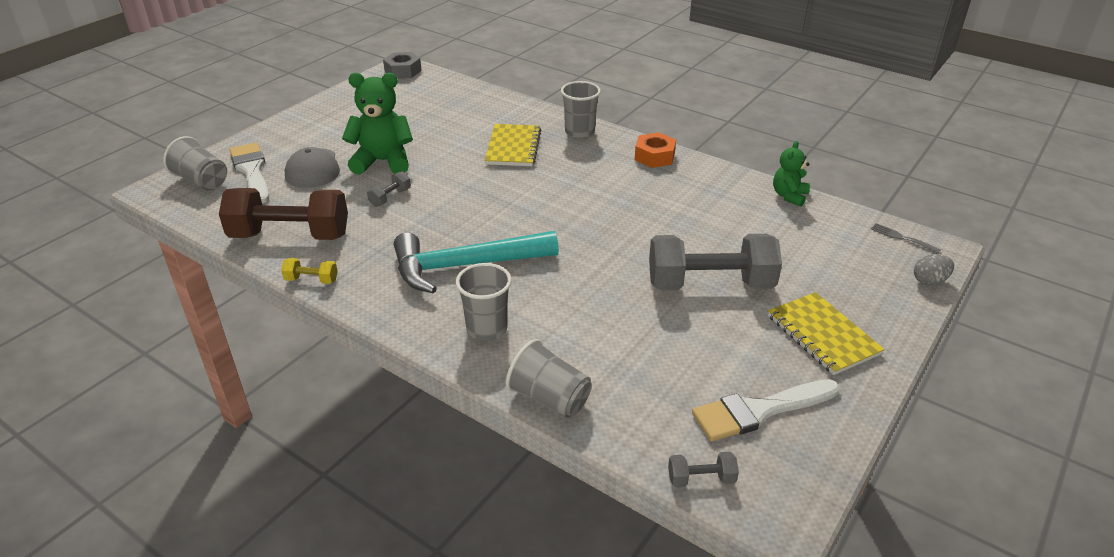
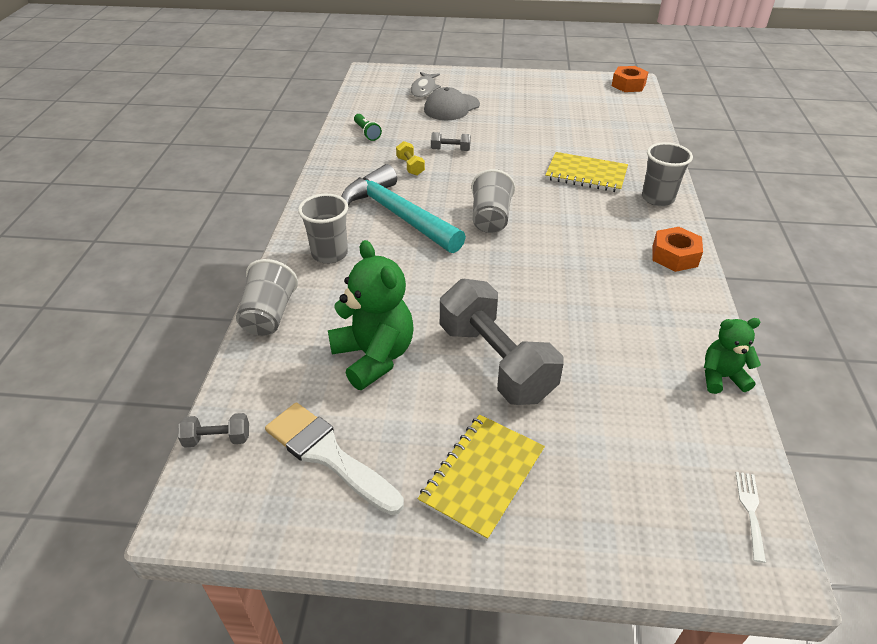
camera: 60 degrees right, 5 degrees up
(202, 181) = (394, 80): grey cup -> grey cup (490, 218)
(252, 171) = (424, 89): white brush -> grey fish
(290, 235) = (367, 133): brown dumbbell -> green flashlight
(311, 280) = (326, 160): yellow dumbbell -> yellow dumbbell (410, 166)
(383, 161) = (492, 128): green teddy bear -> green teddy bear (374, 356)
(403, 71) = (628, 85): grey nut -> orange nut
(513, 147) = (586, 174): yellow notebook -> yellow notebook turned 45 degrees clockwise
(701, 479) = (217, 439): grey dumbbell -> grey dumbbell turned 60 degrees counterclockwise
(901, 238) = (750, 511): grey fork -> white fork
(929, 281) = (680, 564): grey egg -> none

